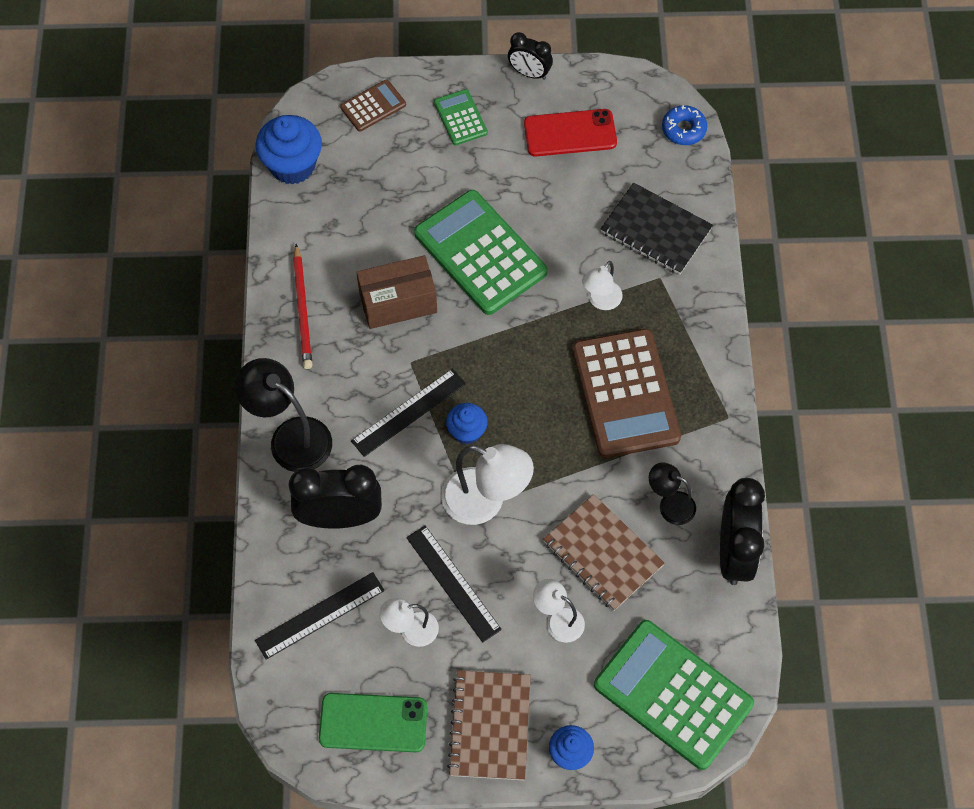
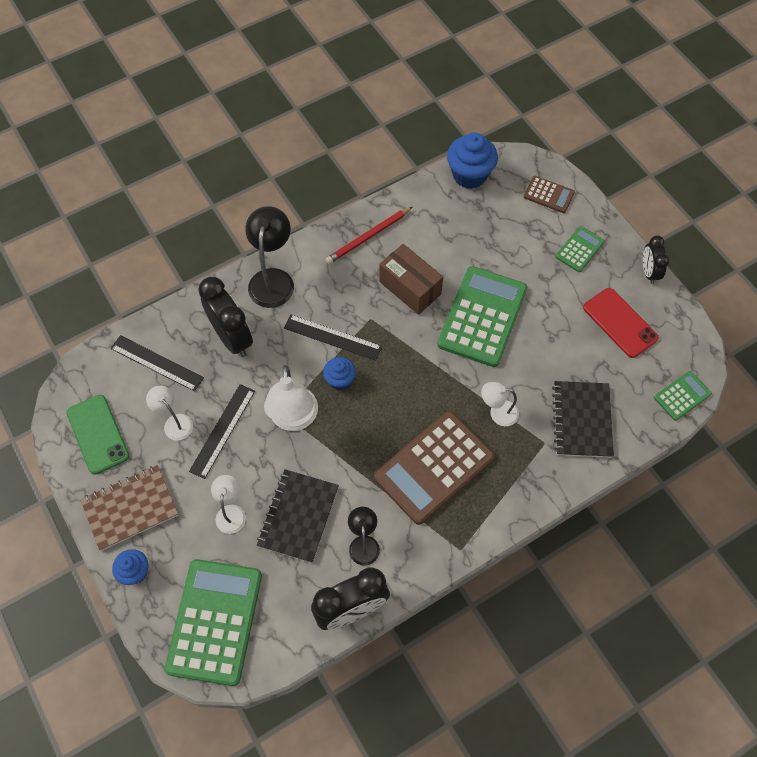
camera: 60 degrees right, 0 degrees up
(602, 554) = (298, 516): brown notebook -> black notebook
(683, 129) = (682, 396): blue donut -> green calculator

